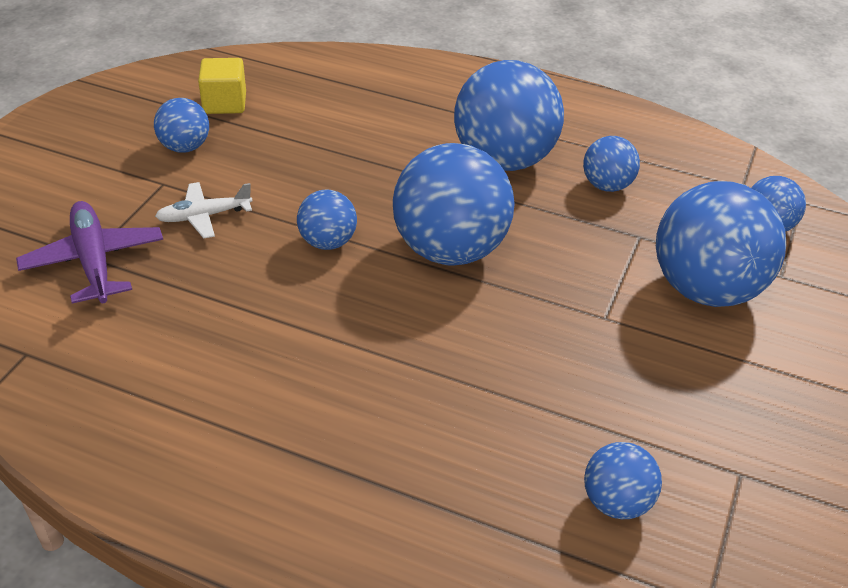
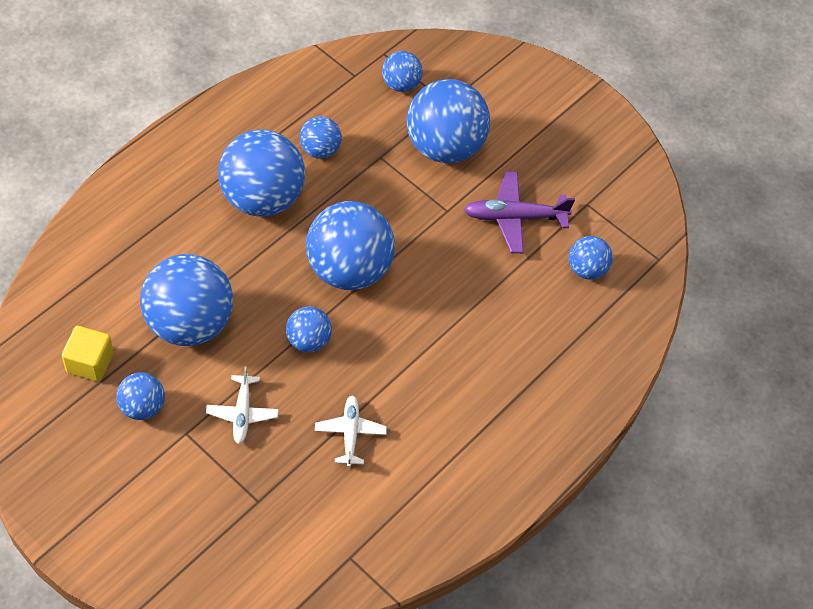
camera: 75 degrees left, 15 degrees up
(94, 261) = (265, 498): purple plane -> purple plane (514, 217)
(209, 309) = (350, 433): none -> white plane
(305, 151) = (189, 323): none -> blue ball

